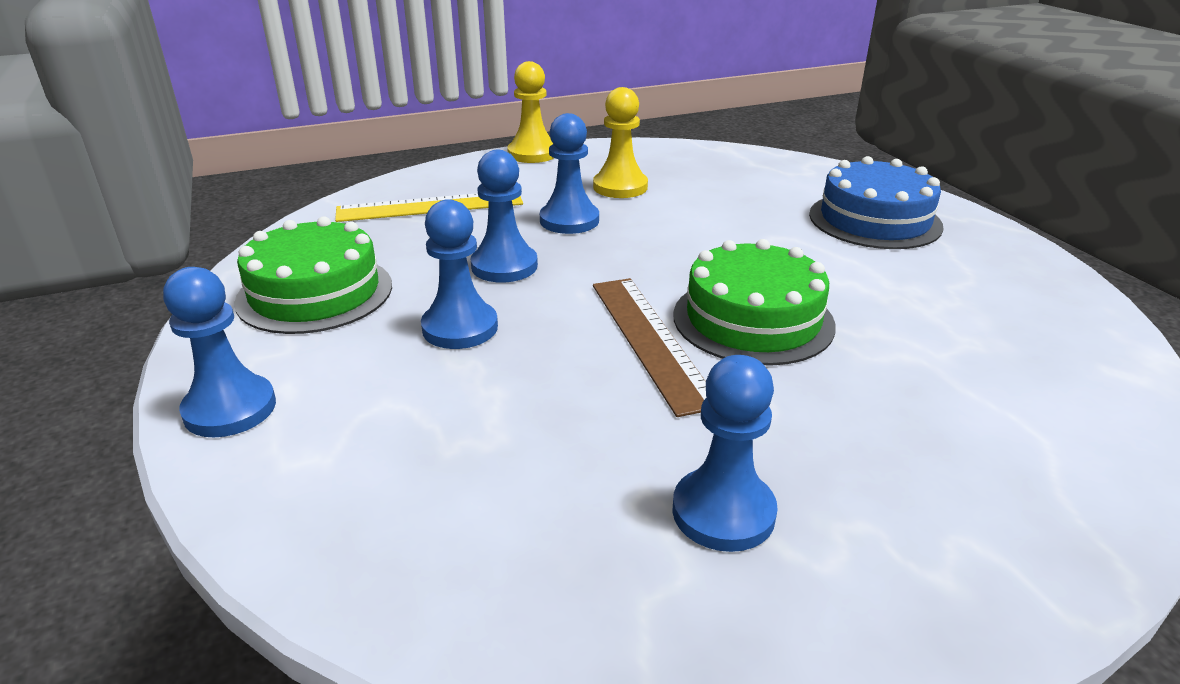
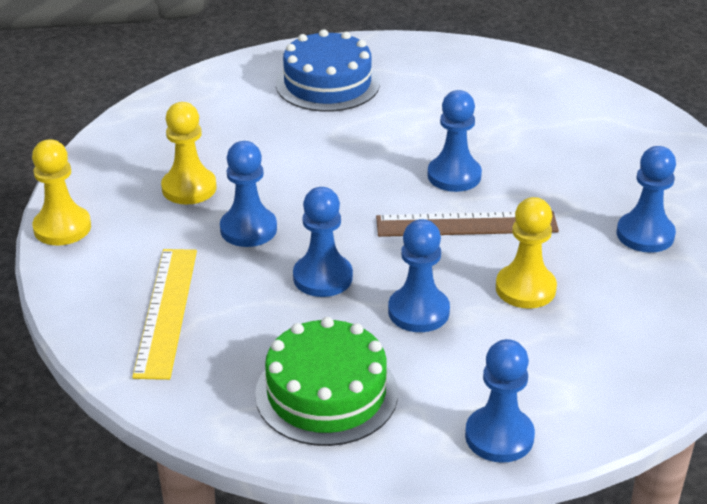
camera: 75 degrees left, 5 degrees up
(530, 400) = (525, 288): none -> yellow pawn
(753, 319) = (454, 176): green cake -> blue pawn

